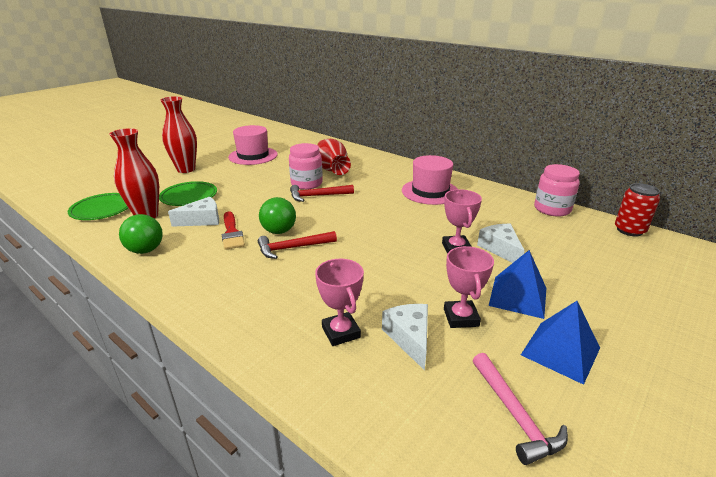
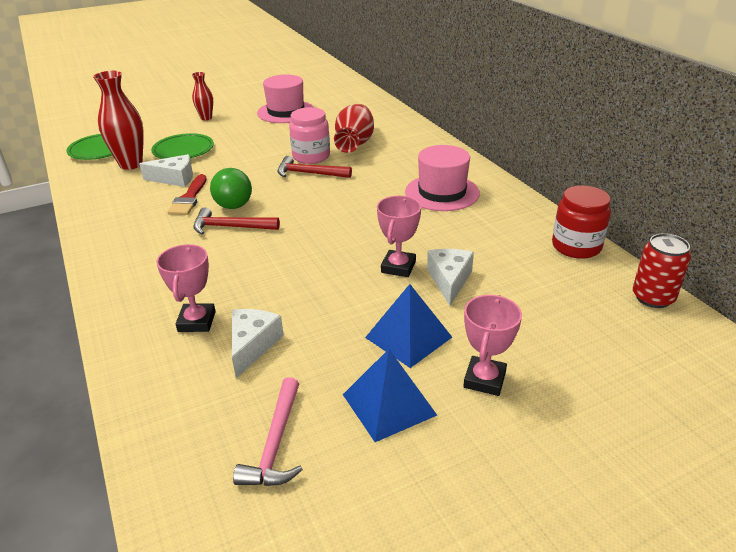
camera: 25 degrees right, 5 degrees up
(145, 250) = (103, 200): green ball -> none
(186, 169) = (206, 118): red vase -> red vase, size x0.57
(461, 317) = (323, 341): pink trophy -> pink trophy (484, 379)
(552, 209) = (576, 246): pink jar -> red jar

